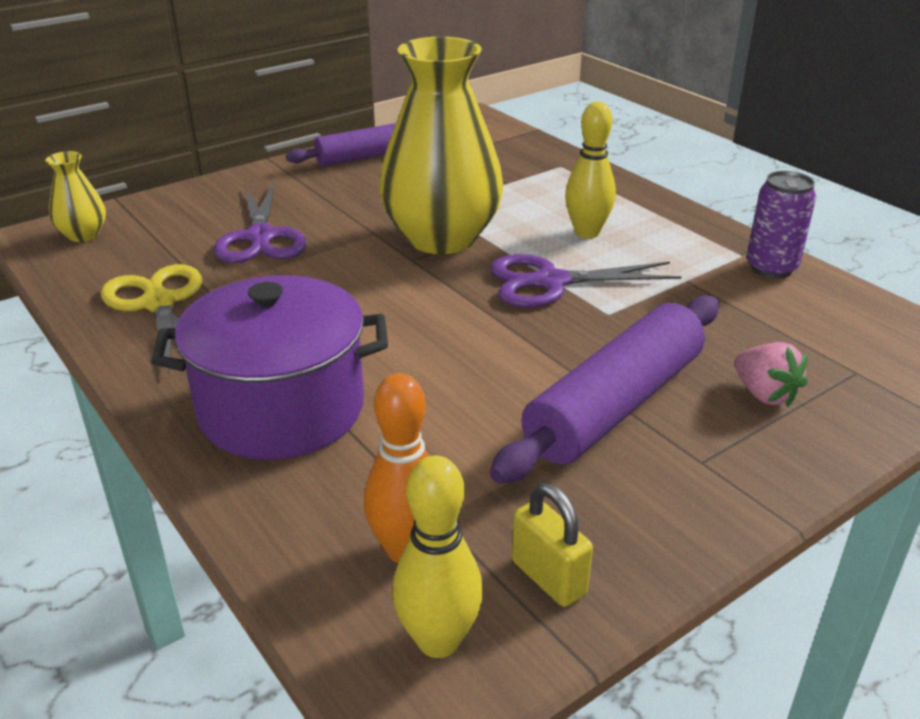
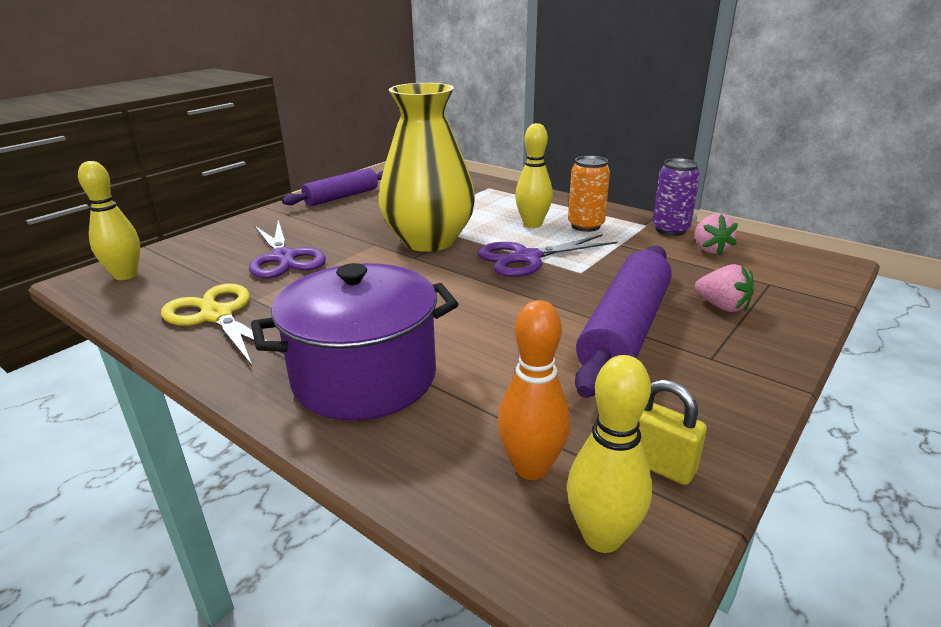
camera: 15 degrees left, 5 degrees down
(83, 235) = (126, 275): yellow vase -> yellow bowling pin
(657, 245) = (585, 226): none -> orange can
(806, 307) = (709, 249): none -> pink strawberry

